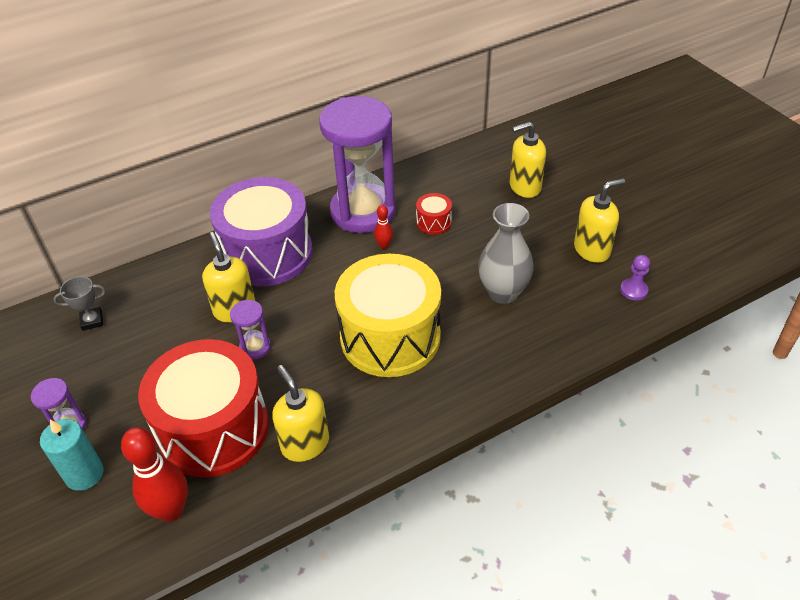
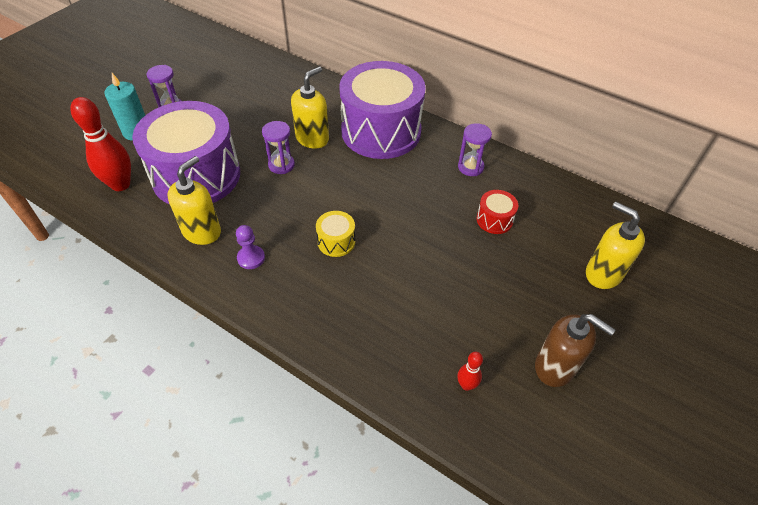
camera: 60 degrees right, 5 degrees up
(92, 321) = (263, 77): grey trophy -> none
(213, 428) = (196, 175): red drum -> purple drum
(363, 211) = (470, 167): purple hourglass -> purple hourglass, size x0.41
(384, 245) = (440, 197): red bowling pin -> red bowling pin (466, 385)
(390, 337) = (336, 241): yellow drum -> yellow drum, size x0.40
(503, 292) = (439, 306): grey vase -> none
(592, 250) = (555, 367): yellow soap dispenser -> brown soap dispenser
(633, 290) = (521, 429): purple pawn -> purple pawn (251, 258)

